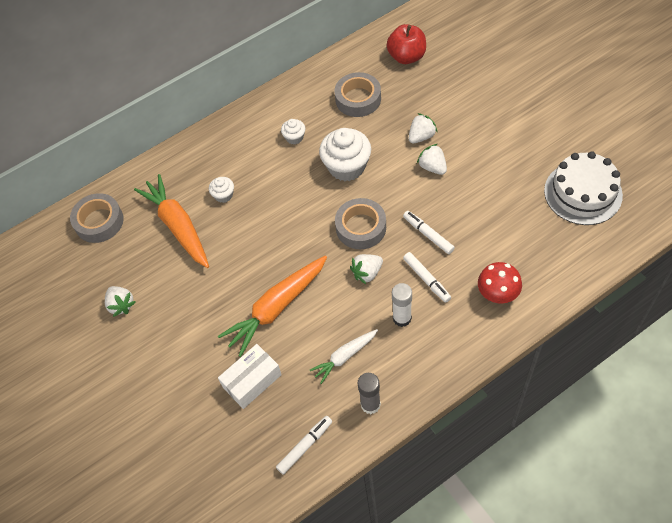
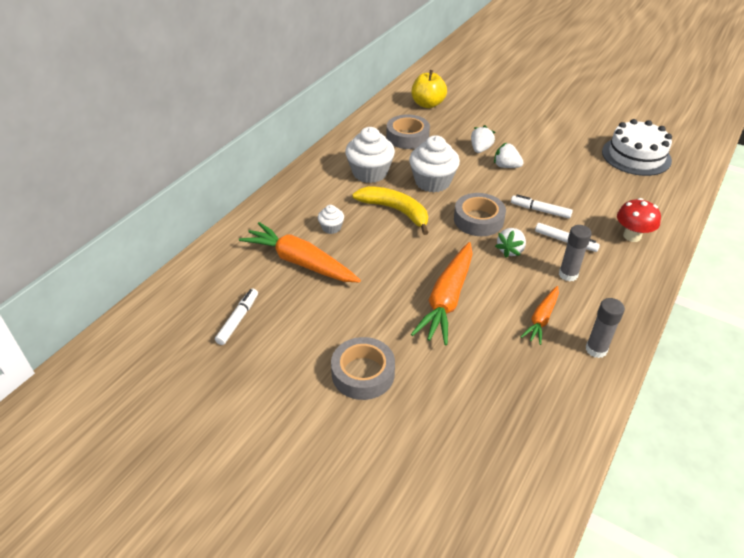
camera: 30 degrees left, 15 degrees down
(99, 222) = (210, 280): grey tape -> grey tape (363, 373)
(121, 305) = (280, 343): white strawberry -> none
(252, 381) = (467, 367): white box -> none
(291, 193) = (396, 211): none -> yellow banana
(294, 137) = (370, 173): white cupcake -> white cupcake, size x2.02
(305, 446) = (563, 406): white marker -> white marker (238, 320)
(344, 357) = (541, 319): white carrot -> orange carrot
(402, 318) = (568, 274): white glue stick -> grey glue stick
(406, 57) = (427, 104): red apple -> yellow apple

